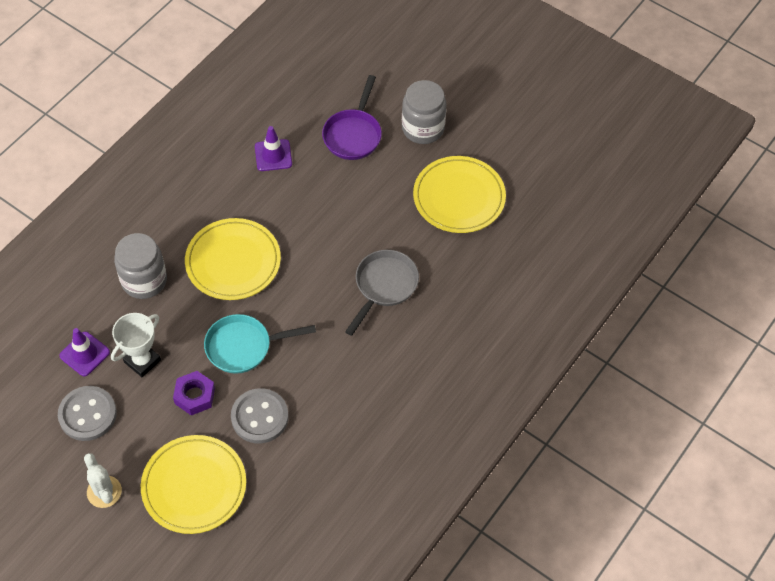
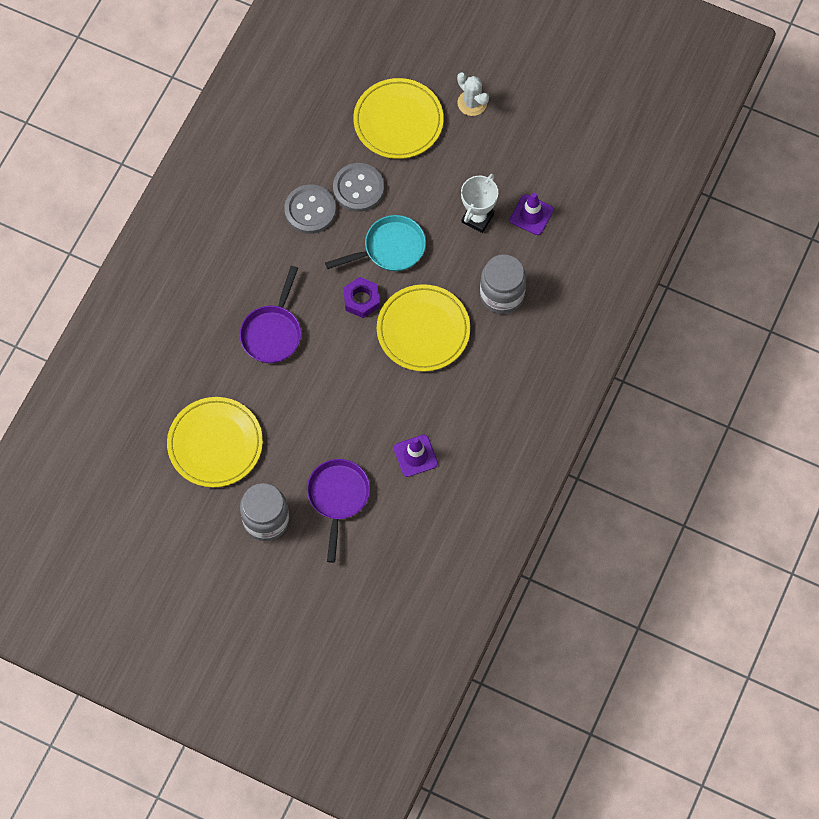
camera: 170 degrees right, 10 degrees up
(87, 414) = (509, 163): grey button -> grey button (310, 210)
(194, 396) = (421, 196): purple nut -> purple nut (361, 300)
(384, 286) = (272, 332): grey pan -> purple pan

